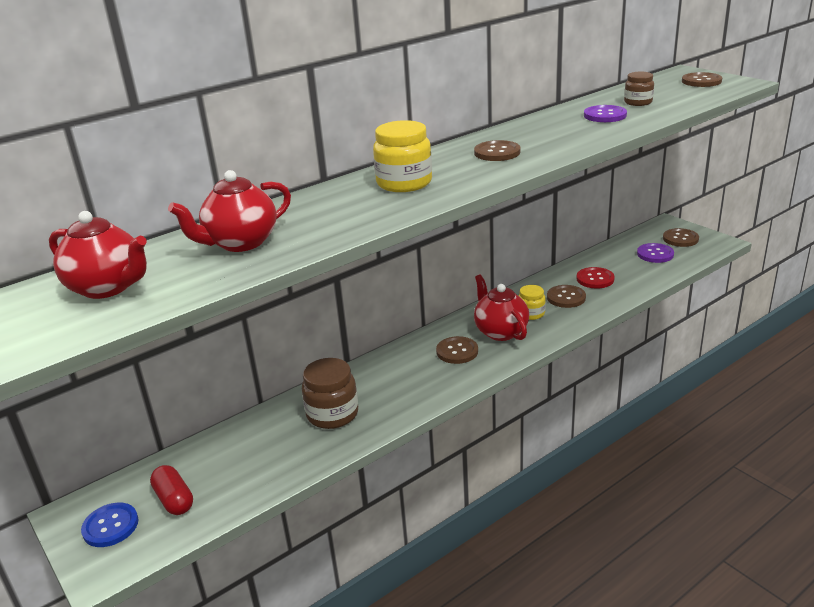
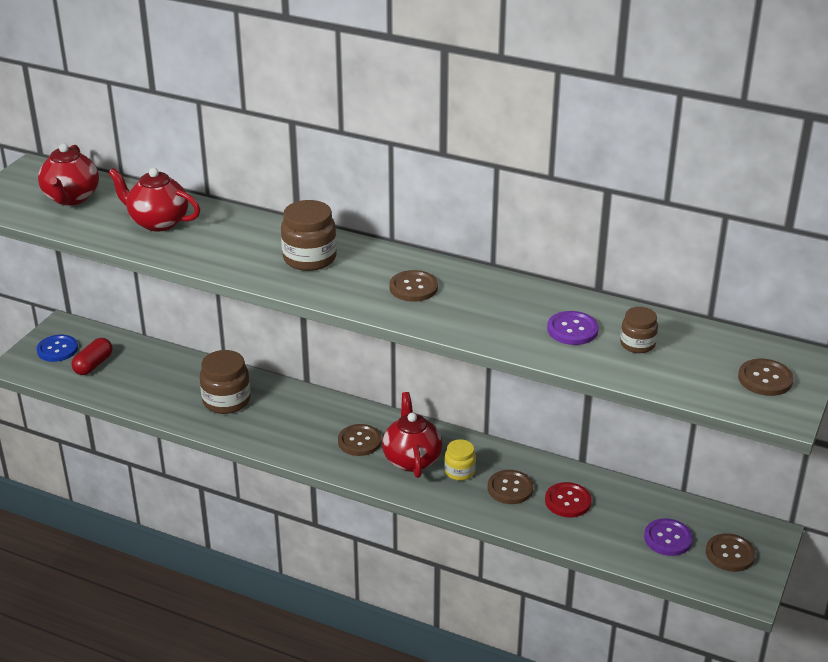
camera: 60 degrees right, 5 degrees up
(404, 183) = (309, 258): yellow jar -> brown jar
(500, 331) = (412, 459): red teapot -> red teapot turned 45 degrees counterclockwise

